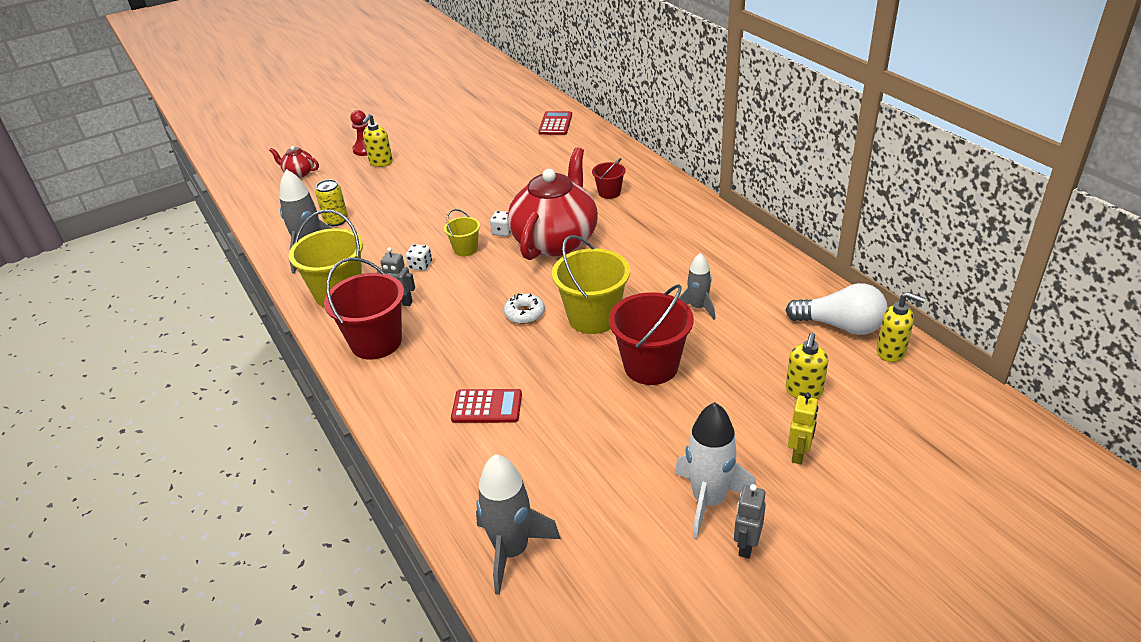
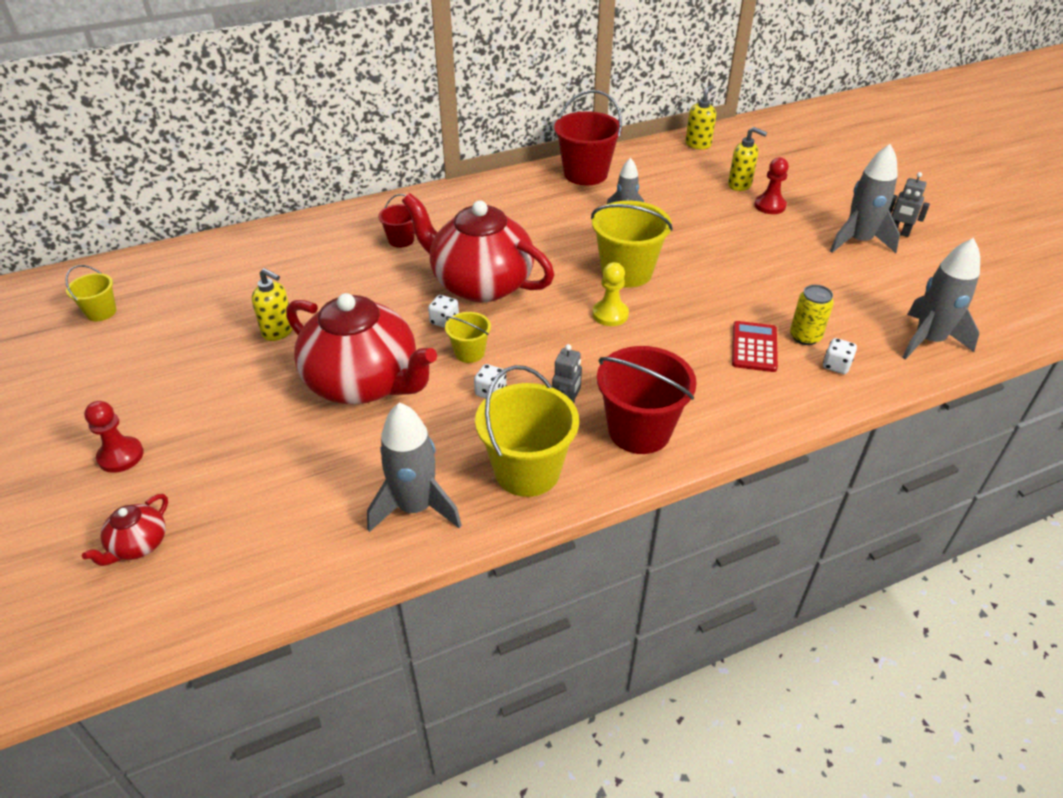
camera: 85 degrees left, 5 degrees up
(336, 221) = (334, 483): yellow can -> yellow can (805, 336)
(381, 162) = (182, 435): yellow soap dispenser -> yellow soap dispenser (278, 331)
(429, 212) = (364, 383): none -> red teapot
(462, 466) = (836, 366): none -> white dice
(494, 107) = (101, 312): none -> yellow bucket
(524, 313) = (610, 314): white donut -> yellow pawn
(555, 124) = (203, 263): red calculator -> none
(651, 366) = (703, 248): red bucket -> red bucket (585, 174)
(709, 501) = (858, 241): white rocket -> grey rocket
(764, 418) = (770, 206): none -> red pawn
(799, 454) = (807, 198): yellow robot -> none
(840, 326) = (663, 157): white light bulb -> none

